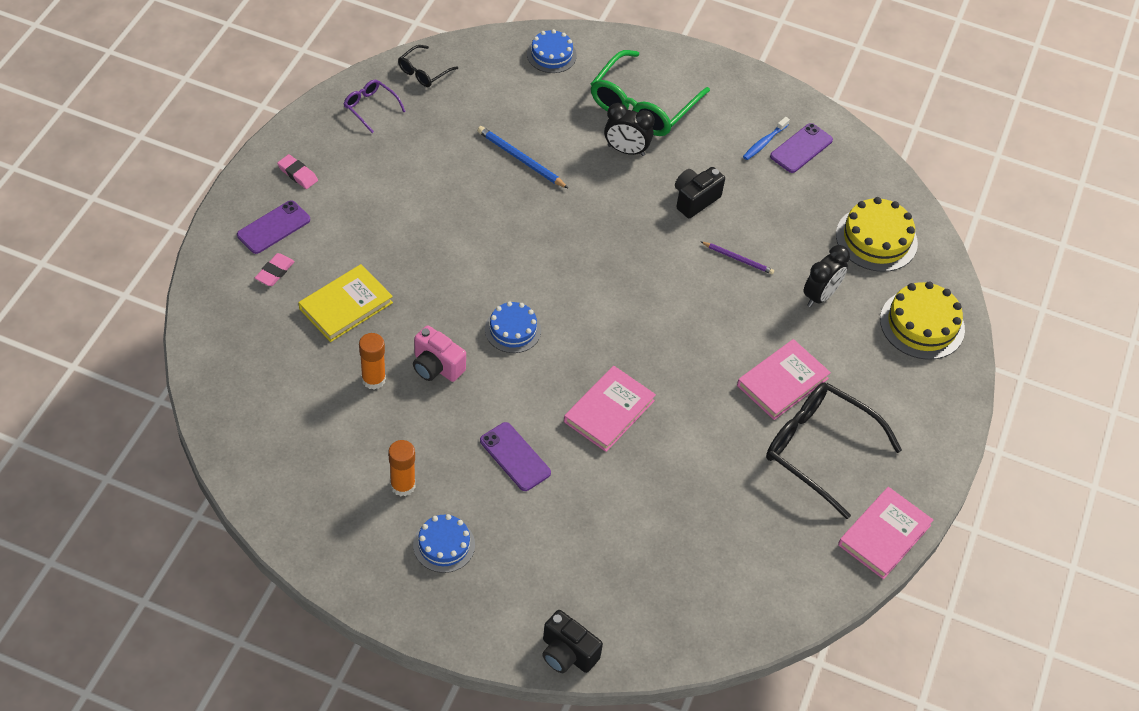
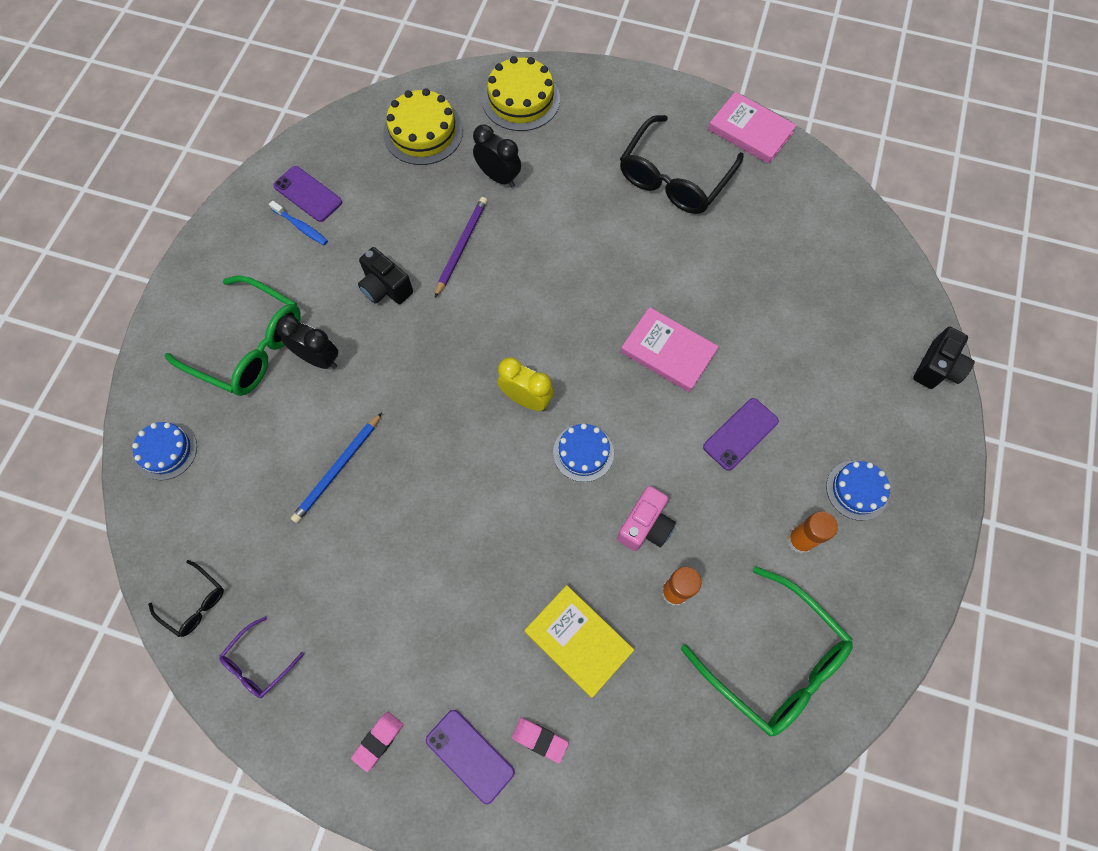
camera: 90 degrees left, 15 degrees up
(300, 442) = (773, 660): none -> green glasses
(570, 293) = (526, 399): none -> yellow clock
(626, 150) = (318, 358): black clock -> black clock turned 75 degrees counterclockwise
(738, 259) = (461, 246): purple pencil -> purple pencil, size x1.52
(782, 382) = (605, 207): pink book -> none

